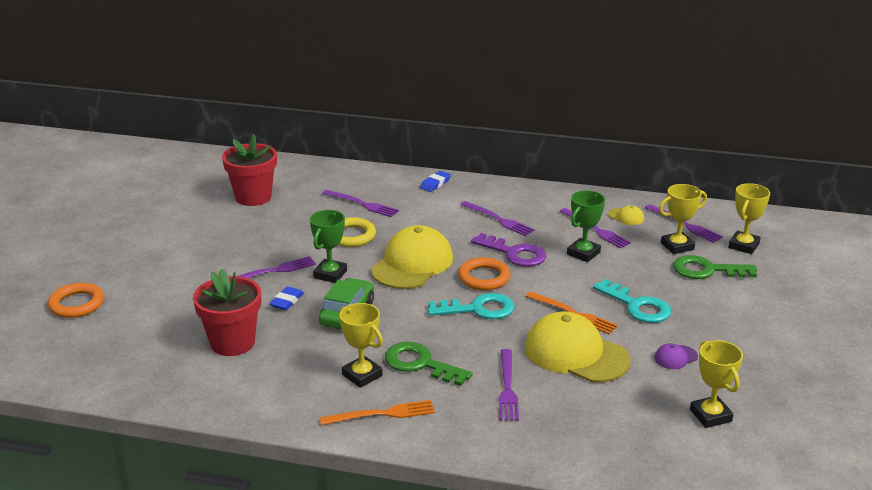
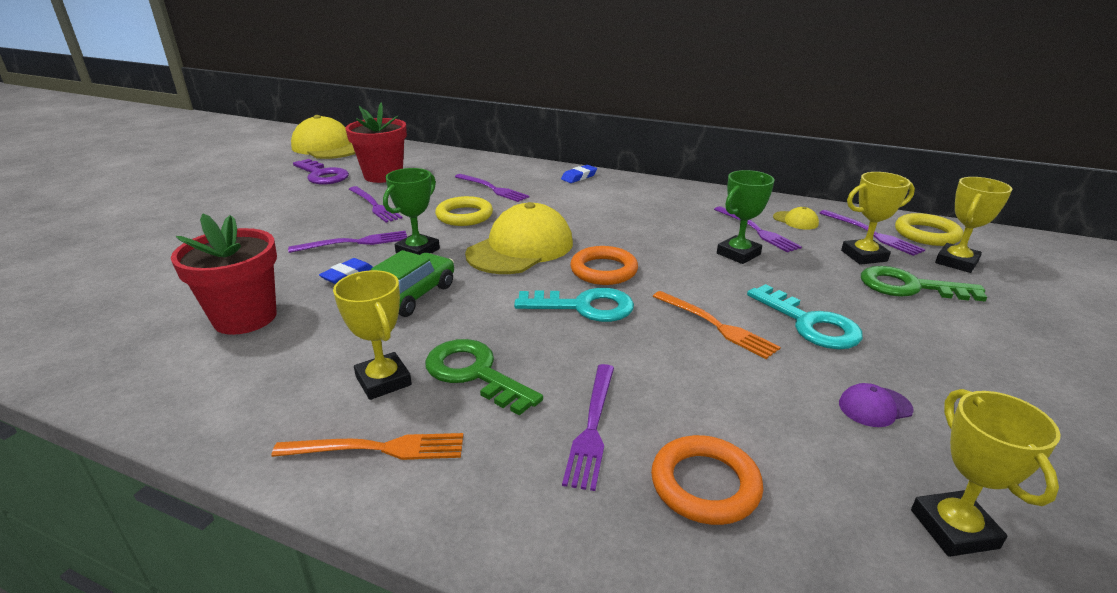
camera: 10 degrees right, 0 degrees up
(77, 304) = (111, 257): orange ring -> orange ring (705, 484)
(498, 219) = (639, 212): purple fork -> purple fork (374, 205)
(514, 253) = (650, 247): purple key -> purple key (322, 175)
(576, 353) = (712, 383): yellow cap -> yellow cap (327, 147)
(726, 221) = (926, 234): none -> yellow ring

